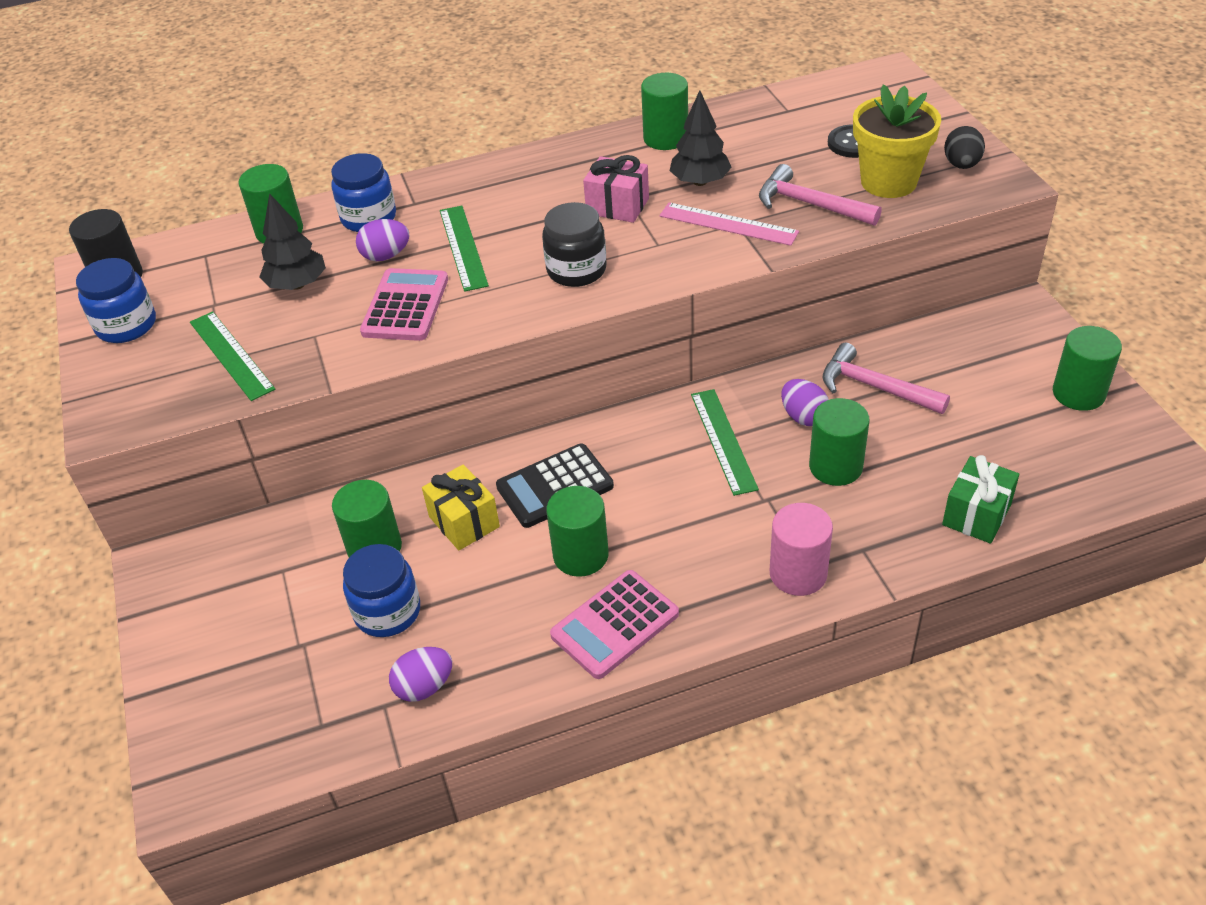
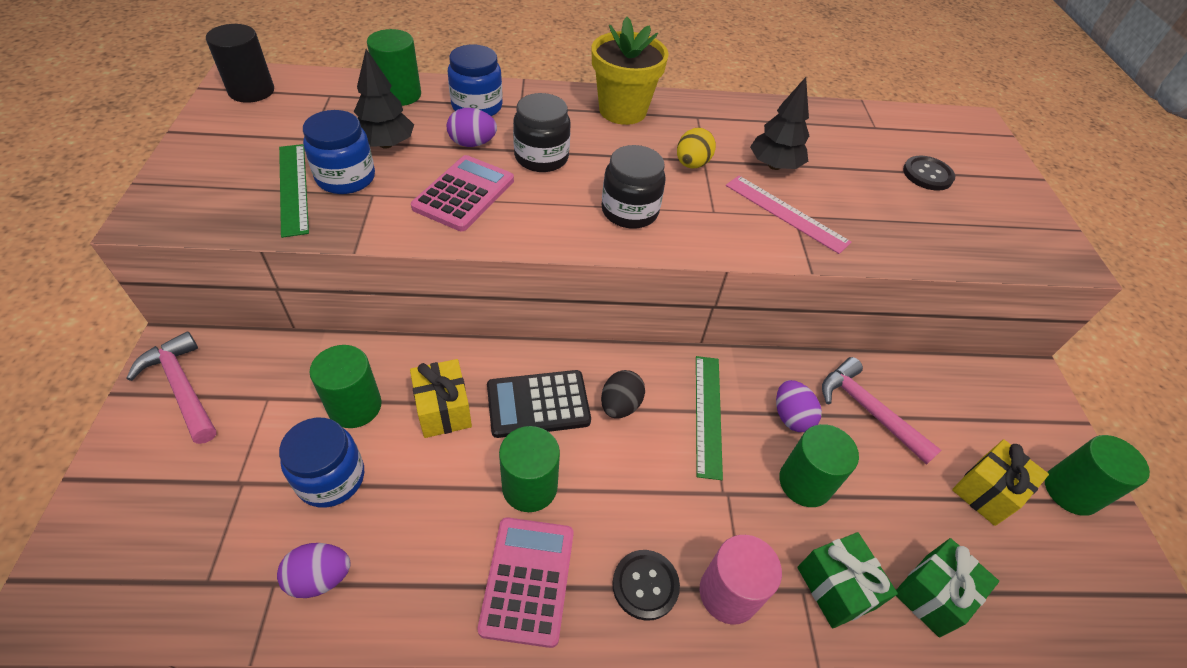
camera: 10 degrees right, 5 degrees up
(126, 325) = (229, 133): blue jar -> blue jar (346, 178)
(463, 247) = (541, 157): green ruler -> black jar
(615, 625) = (528, 580): pink calculator -> pink calculator turned 120 degrees clockwise
(617, 206) = (692, 164): pink gift -> yellow egg
(665, 138) = (758, 118): green cylinder -> none
(722, 592) = (645, 585): none -> black button
(810, 204) = (869, 219): pink hammer -> pink hammer (182, 387)
(888, 182) = (952, 222): yellow flower pot -> yellow flower pot (622, 110)
(890, 538) = (836, 587): none -> green gift
(961, 165) = (1028, 228): black egg -> black egg (620, 405)
(1003, 419) = (987, 492): none -> yellow gift

